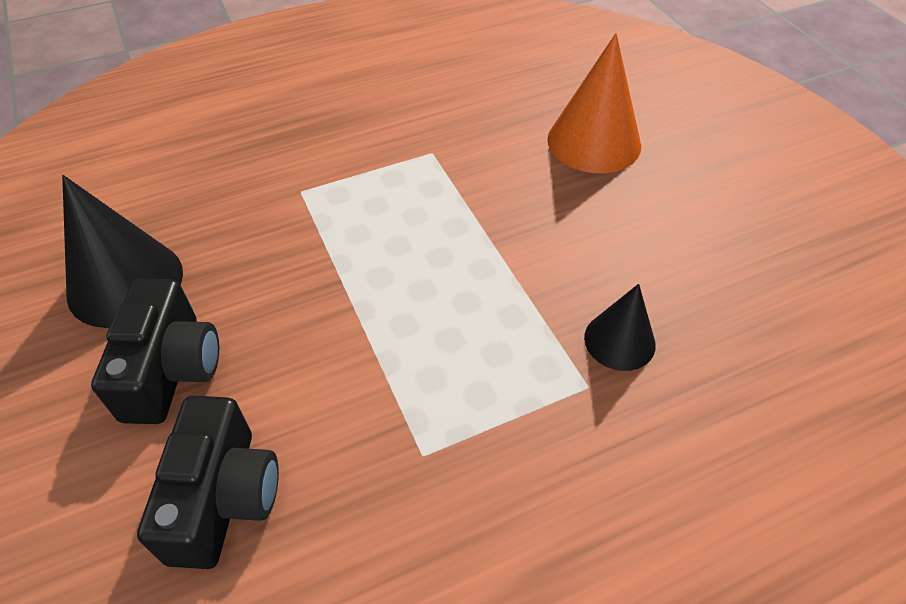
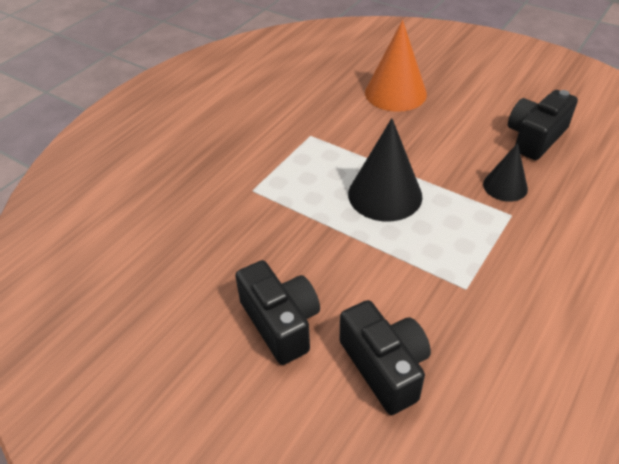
camera: 30 degrees left, 5 degrees down
(125, 282) = (194, 292): black cone -> black cone (385, 195)
(736, 291) = (535, 138): none -> black camera

